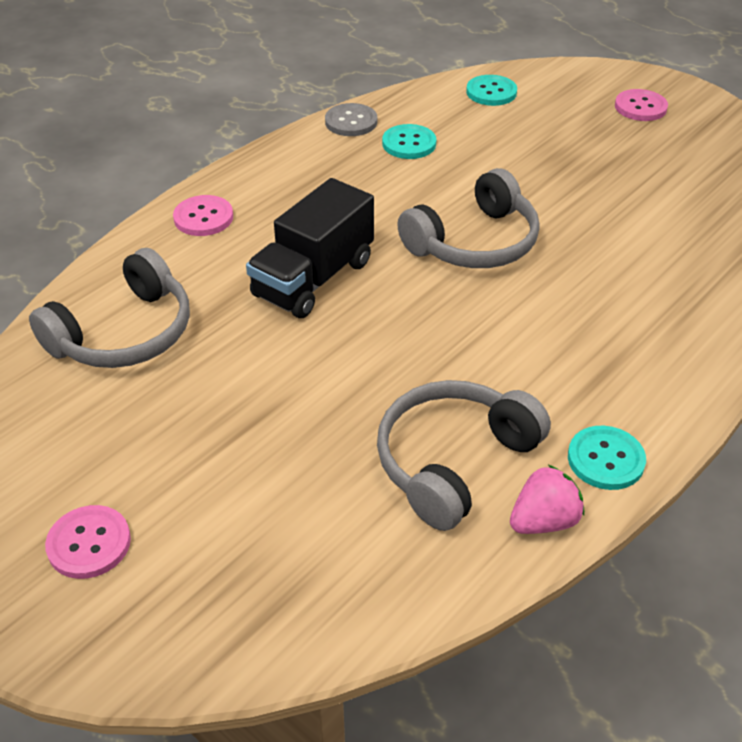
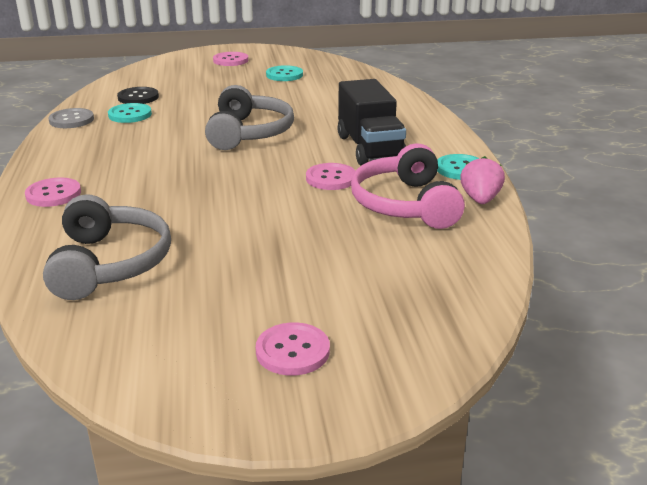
camera: 50 degrees left, 15 degrees down
(313, 279) = (187, 184): black truck -> black truck (369, 148)
(445, 367) = (331, 178): none -> pink button
(453, 461) = (405, 204): grey headphones -> pink headphones
(454, 120) = (138, 97): none -> black button
(491, 92) = (137, 81): turquoise button -> turquoise button (284, 75)

